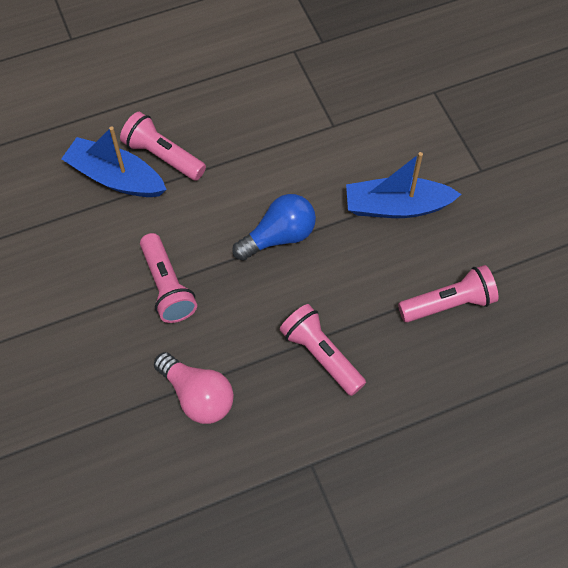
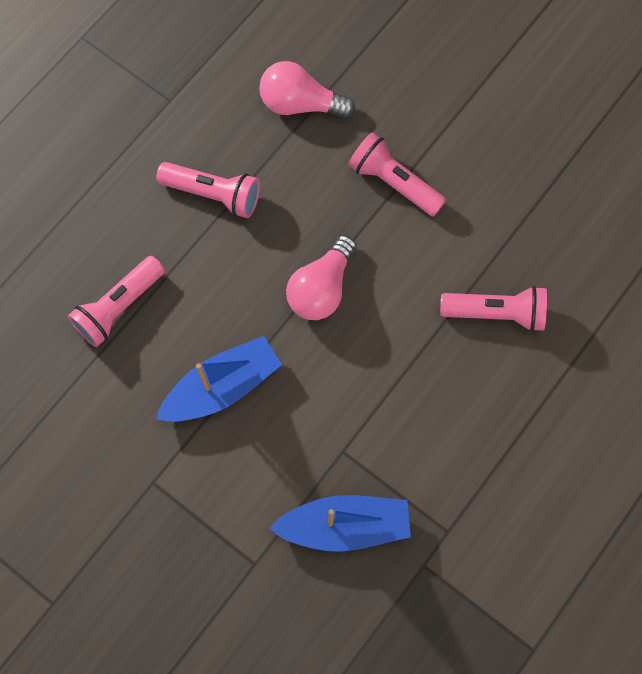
camera: 150 degrees right, 10 degrees up
(115, 177) = (524, 263): blue boat -> blue boat (344, 526)
(279, 236) = (321, 288): blue light bulb -> pink light bulb

